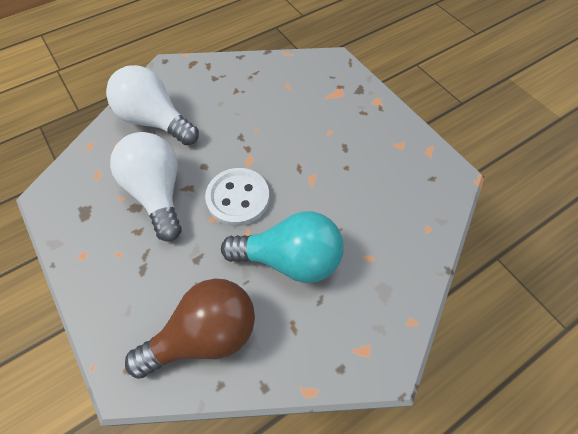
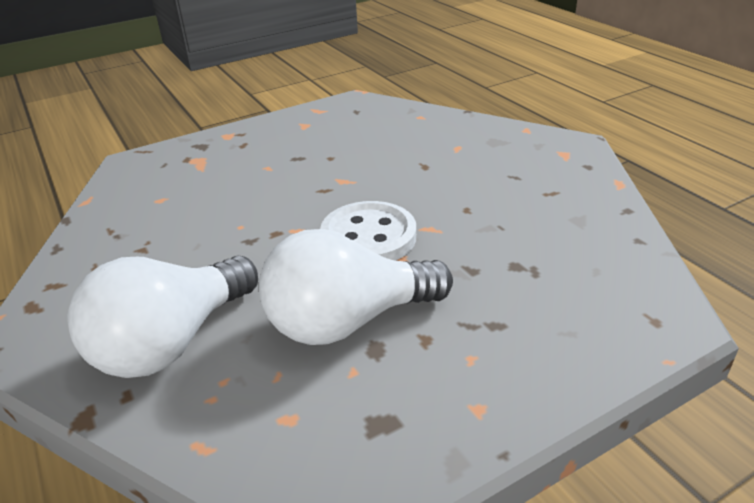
camera: 85 degrees left, 25 degrees down
(205, 334) = (581, 254): brown light bulb -> none
(290, 258) = (464, 194): turquoise light bulb -> none

